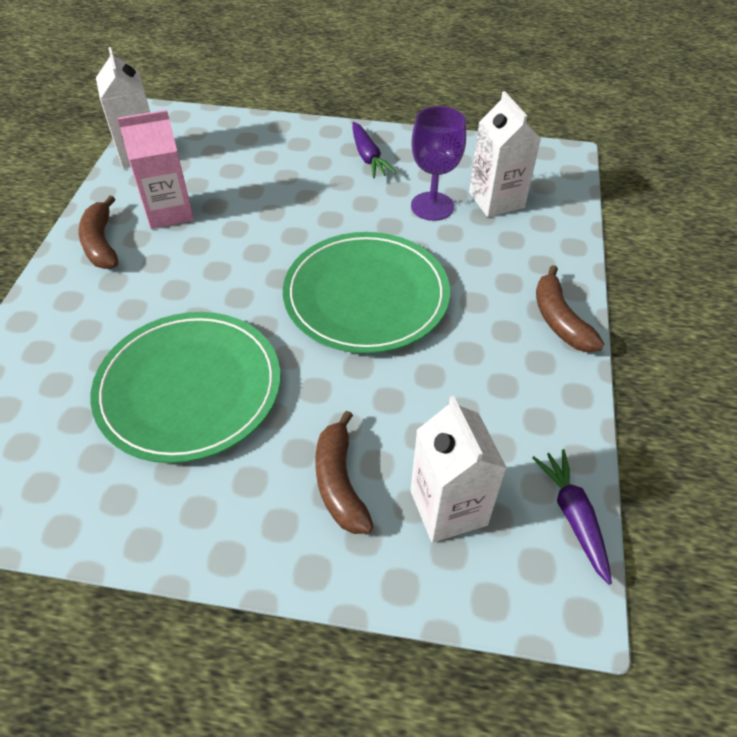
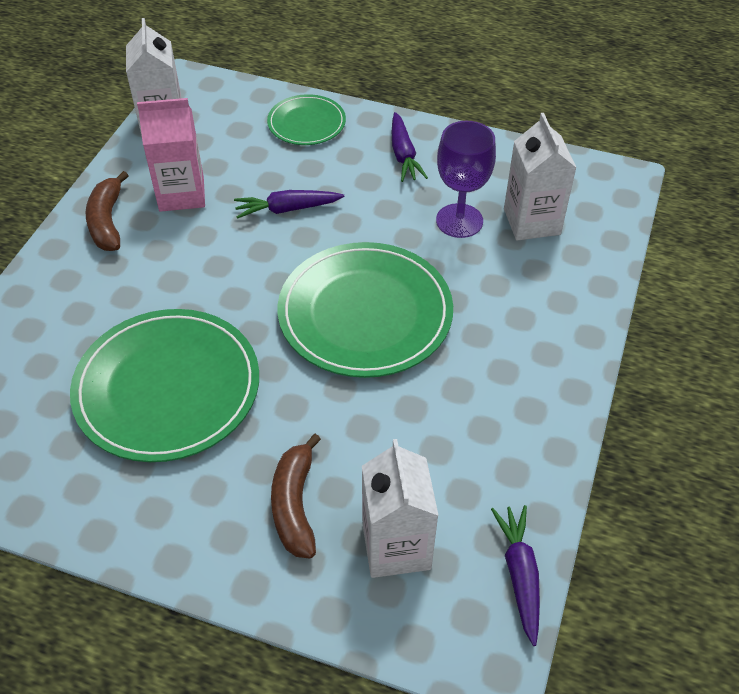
camera: 10 degrees right, 0 degrees up
(272, 214) = (287, 209): none -> purple carrot
(274, 140) = (306, 123): none -> green plate
(559, 320) = (563, 367): brown banana -> none

